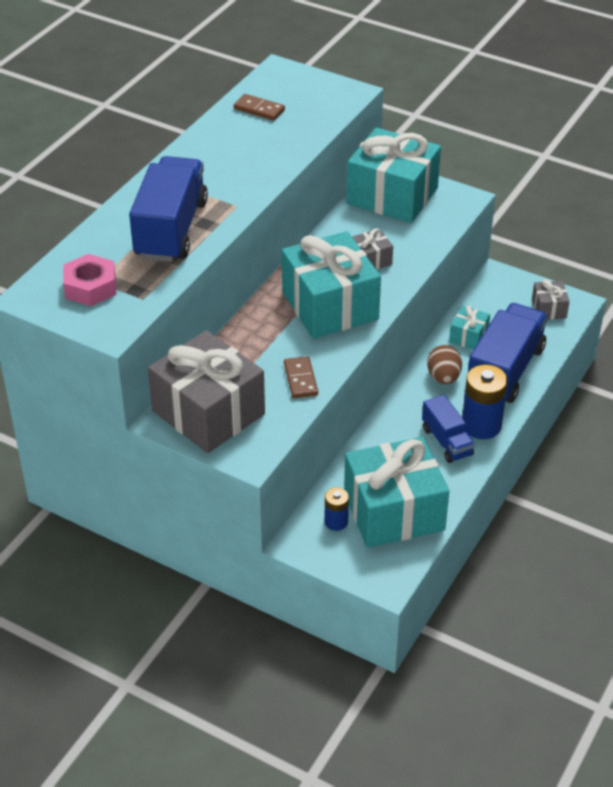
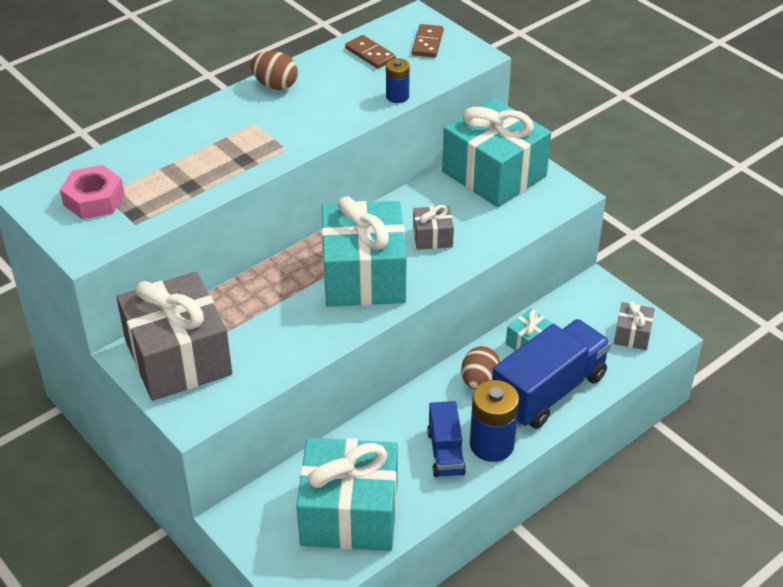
camera: 20 degrees right, 0 degrees up
(171, 230) = (207, 159): blue truck -> none
(191, 154) = (275, 85): none -> brown egg
(301, 379) = (289, 347): brown domino -> brown domino (427, 43)
(336, 522) = (284, 507): blue battery -> blue battery (397, 96)

